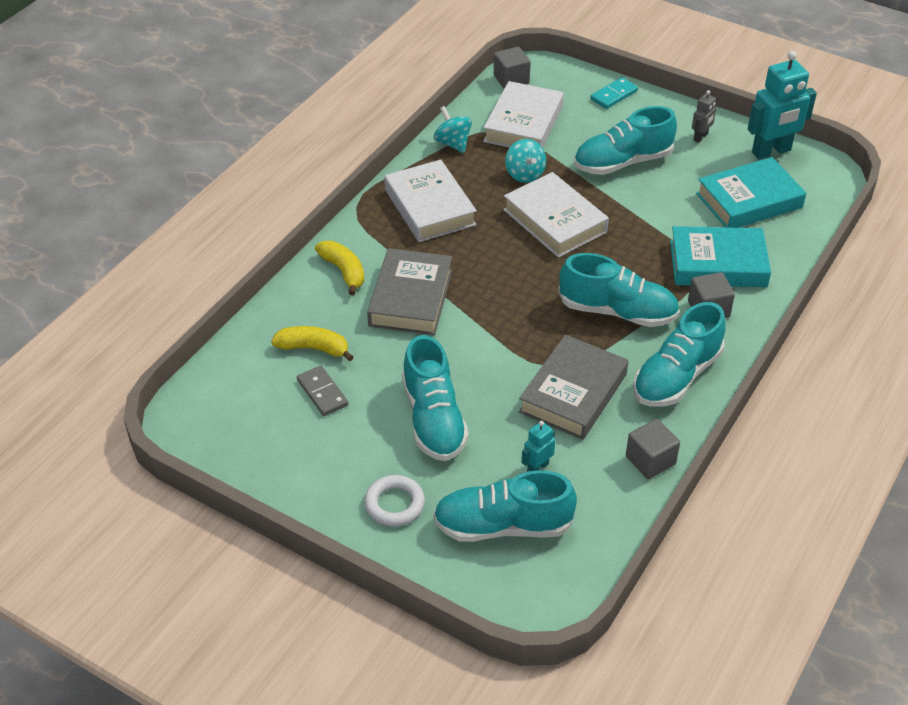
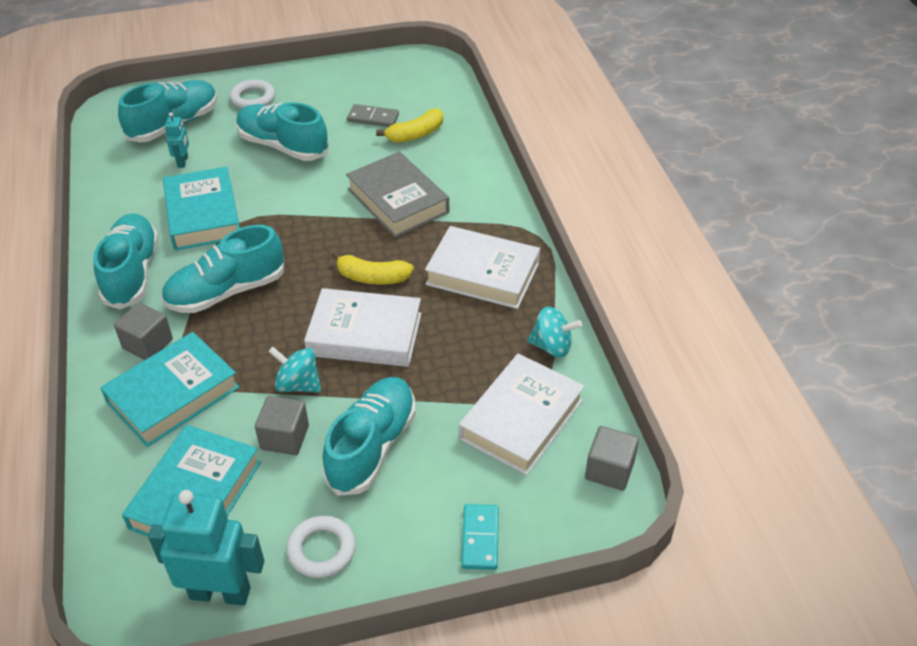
camera: 135 degrees right, 0 degrees up
(343, 271) = (471, 187): yellow banana -> yellow banana (372, 277)
(523, 124) = (521, 419): white book -> white book turned 60 degrees clockwise
(524, 174) = (447, 362): turquoise spinning top -> turquoise spinning top (298, 384)
(573, 393) = (203, 215): grey book -> turquoise book
(650, 460) = (106, 209): grey cube -> grey cube (284, 437)
(700, 137) = (321, 550): grey robot -> white ring
(771, 152) = (220, 592): turquoise robot -> turquoise robot turned 75 degrees clockwise

